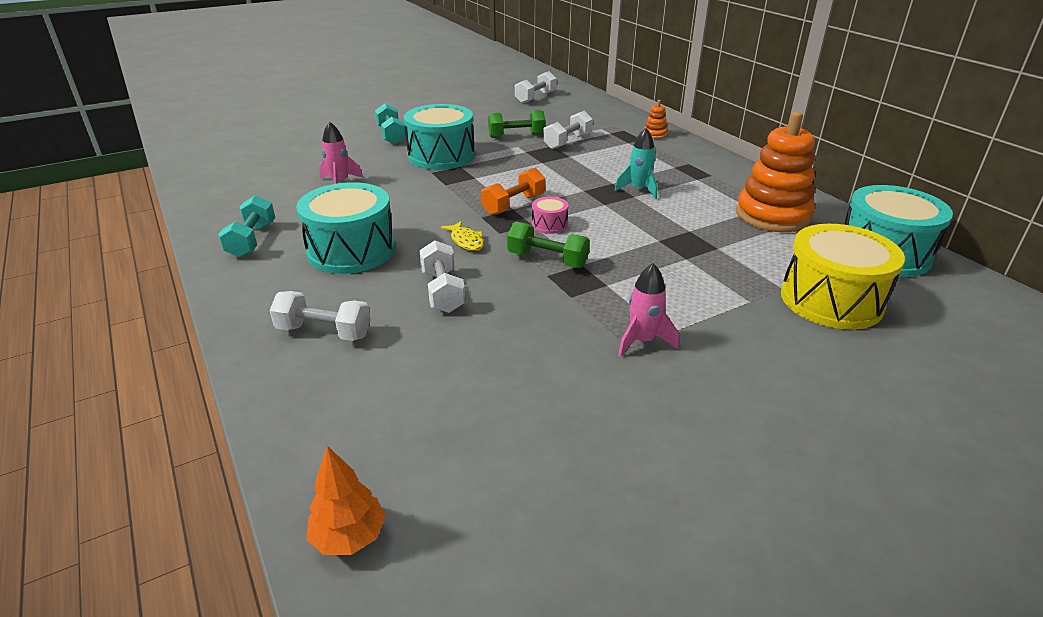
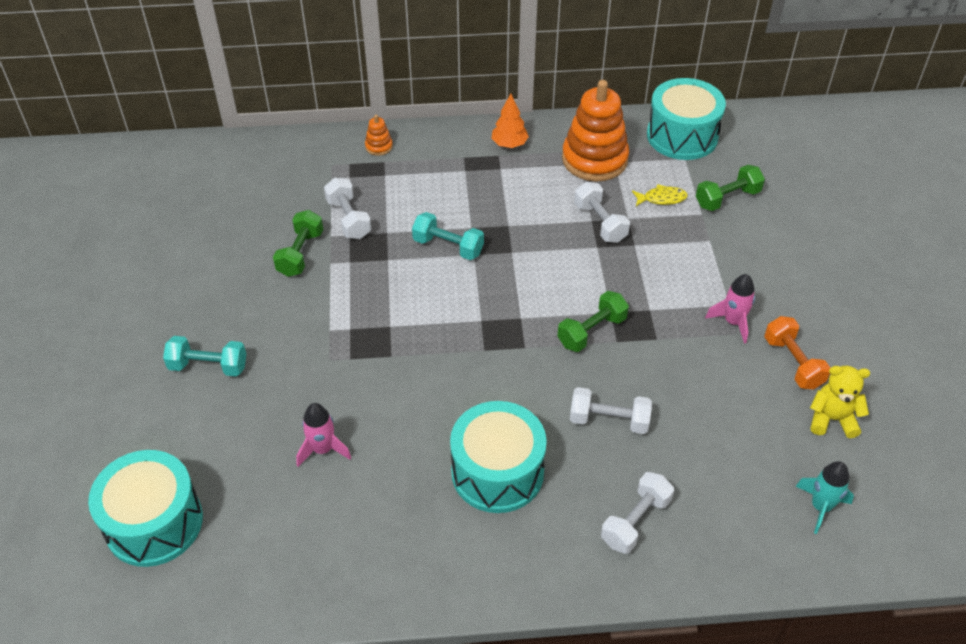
camera: 65 degrees left, 15 degrees up
(252, 240) = (426, 557): turquoise dumbbell -> turquoise dumbbell (448, 246)
(349, 537) = (872, 549): orange tree -> orange tree (509, 144)
(441, 156) = (310, 337): turquoise drum -> turquoise drum (154, 523)
(466, 241) = (527, 377): yellow fish -> yellow fish (662, 198)
(514, 205) = (473, 317): orange dumbbell -> orange dumbbell (793, 363)
(535, 98) = (190, 193): white dumbbell -> white dumbbell (600, 223)
(549, 225) = (529, 306): pink drum -> none
(553, 453) = (832, 419): none -> yellow teddy bear
(639, 189) = (497, 216): turquoise rocket -> turquoise rocket (820, 507)
(831, 300) = (727, 198): yellow drum -> green dumbbell

